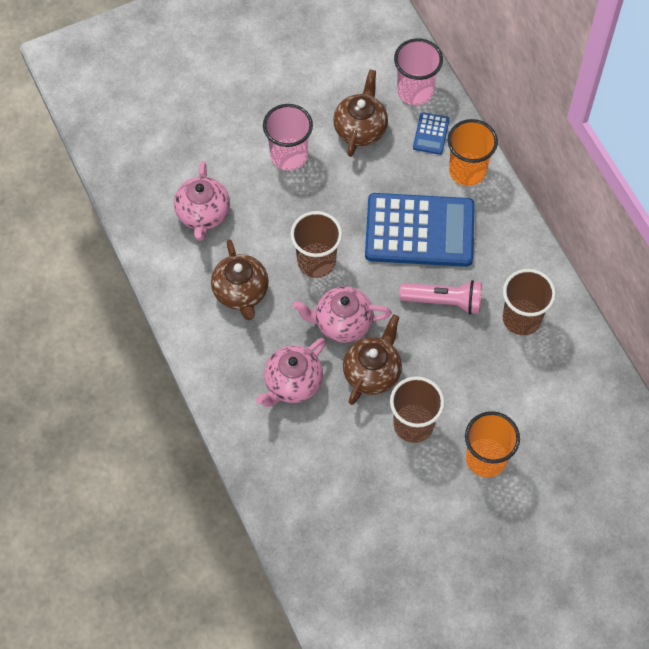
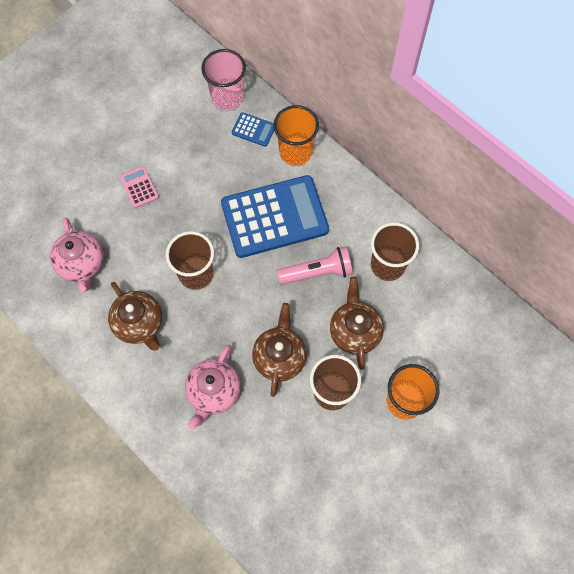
camera: 20 degrees left, 5 degrees up
(289, 155) = (139, 187): pink cup -> pink calculator
(342, 323) = (238, 321): pink teapot -> none
(360, 129) = (192, 144): brown teapot -> brown teapot (354, 331)
(431, 134) = (253, 130): blue calculator -> blue calculator turned 60 degrees counterclockwise

